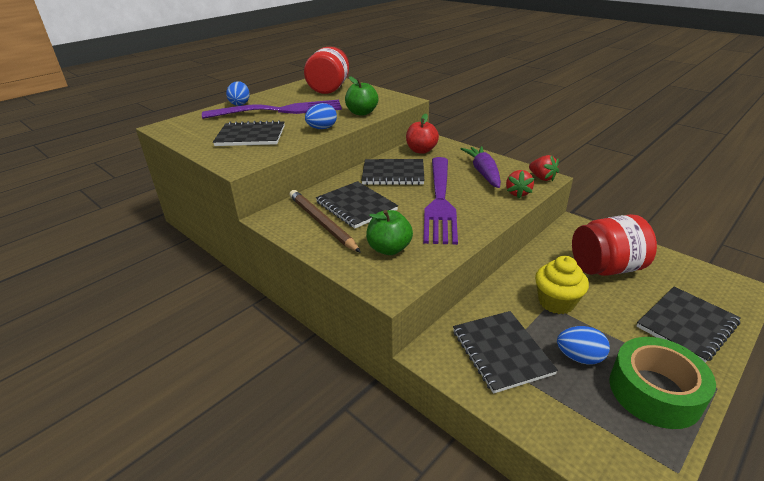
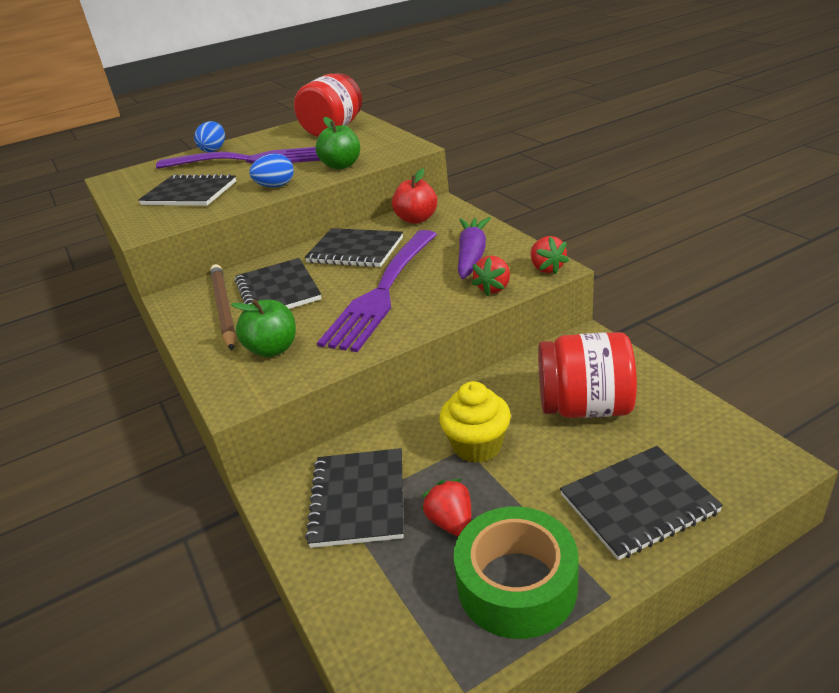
camera: 20 degrees right, 0 degrees up
(579, 357) = (451, 522): blue egg -> red strawberry

